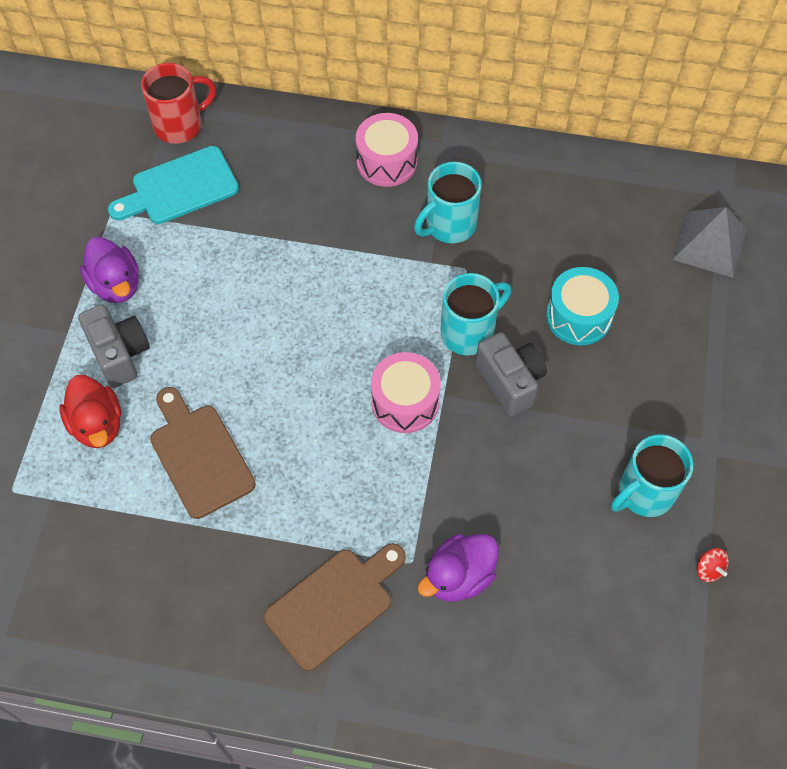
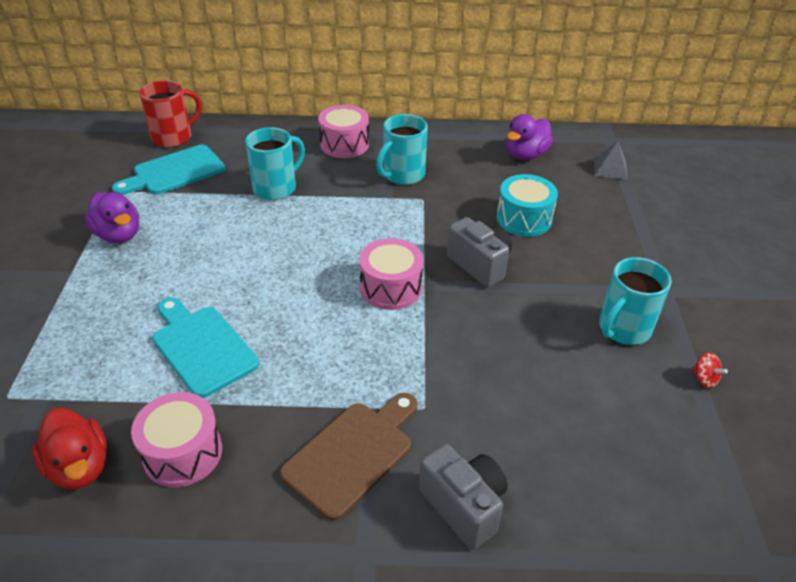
camera: 10 degrees left, 20 degrees down
(97, 424) = (99, 334): red duck -> red duck (79, 467)
(120, 354) = (122, 281): grey camera -> grey camera (464, 506)
(176, 579) = (183, 453): none -> pink drum
(199, 456) = (201, 347): brown cutting board -> turquoise cutting board
(458, 576) = (473, 414): purple duck -> purple duck (525, 155)
(469, 332) = (435, 236): turquoise mug -> turquoise mug (276, 188)
(709, 244) = (610, 168): grey pyramid -> grey pyramid, size x0.65

